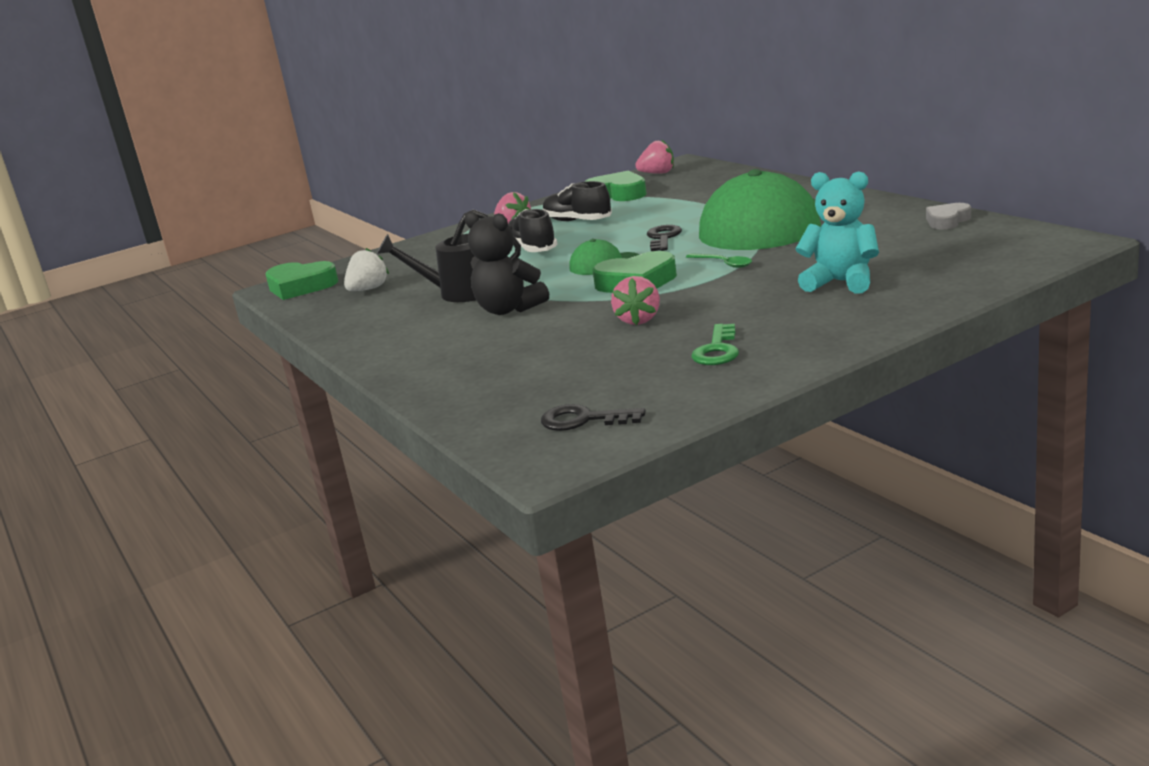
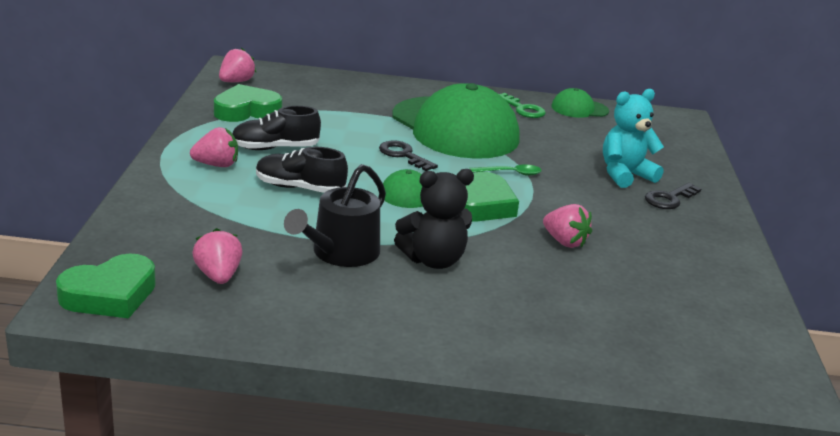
camera: 60 degrees left, 5 degrees up
(368, 289) = (218, 276): white strawberry -> pink strawberry
(583, 420) = (726, 343): black key -> black key (669, 199)
(717, 350) = (674, 253): green key -> green key (523, 109)
(947, 221) = (579, 109): grey heart -> green cap

